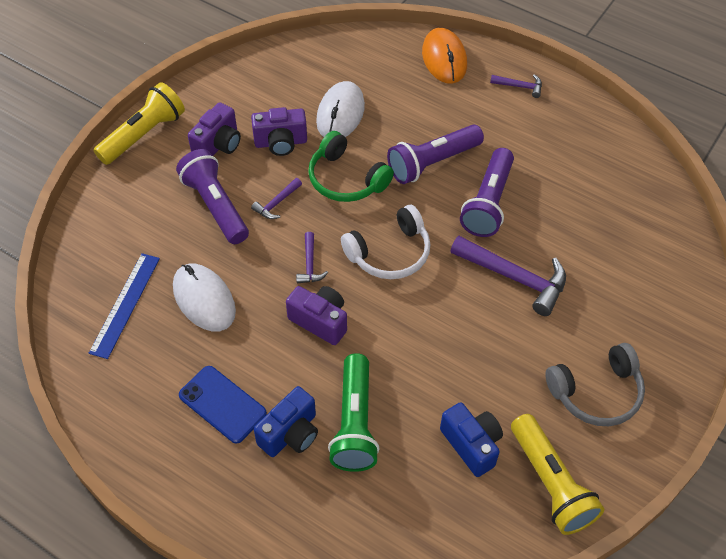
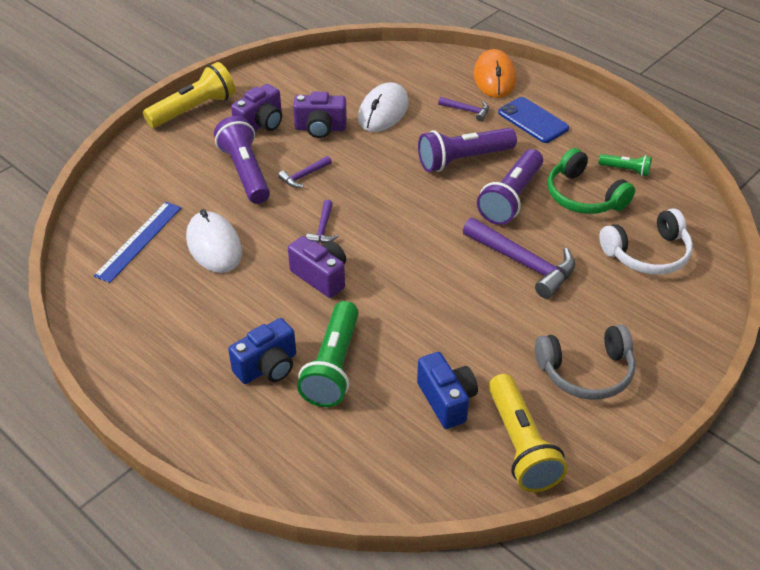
camera: 10 degrees right, 10 degrees down
(222, 404) = (208, 334): blue phone -> blue phone (533, 120)
(346, 179) = (375, 164): green headphones -> green headphones (583, 196)
(390, 253) = (403, 228): white headphones -> white headphones (647, 254)
(520, 86) = (564, 107): purple hammer -> purple hammer (467, 111)
(592, 155) = (625, 170): none -> green flashlight

